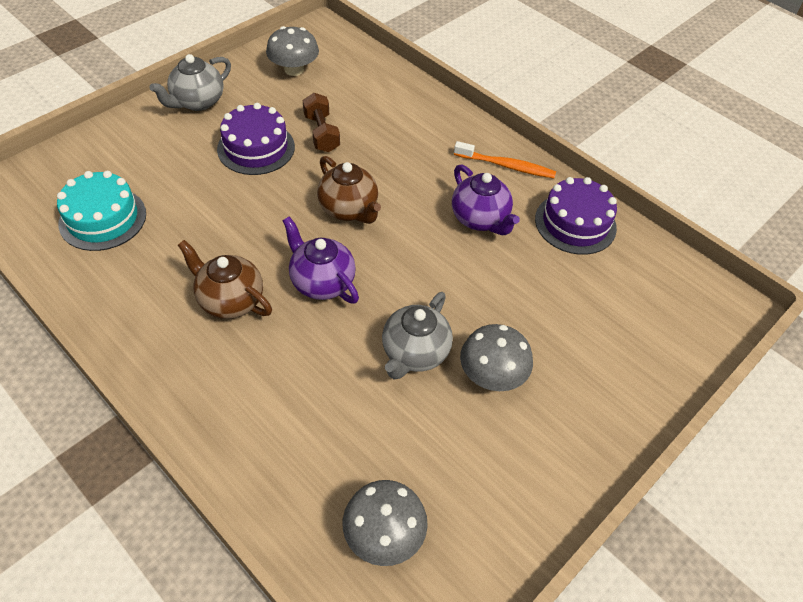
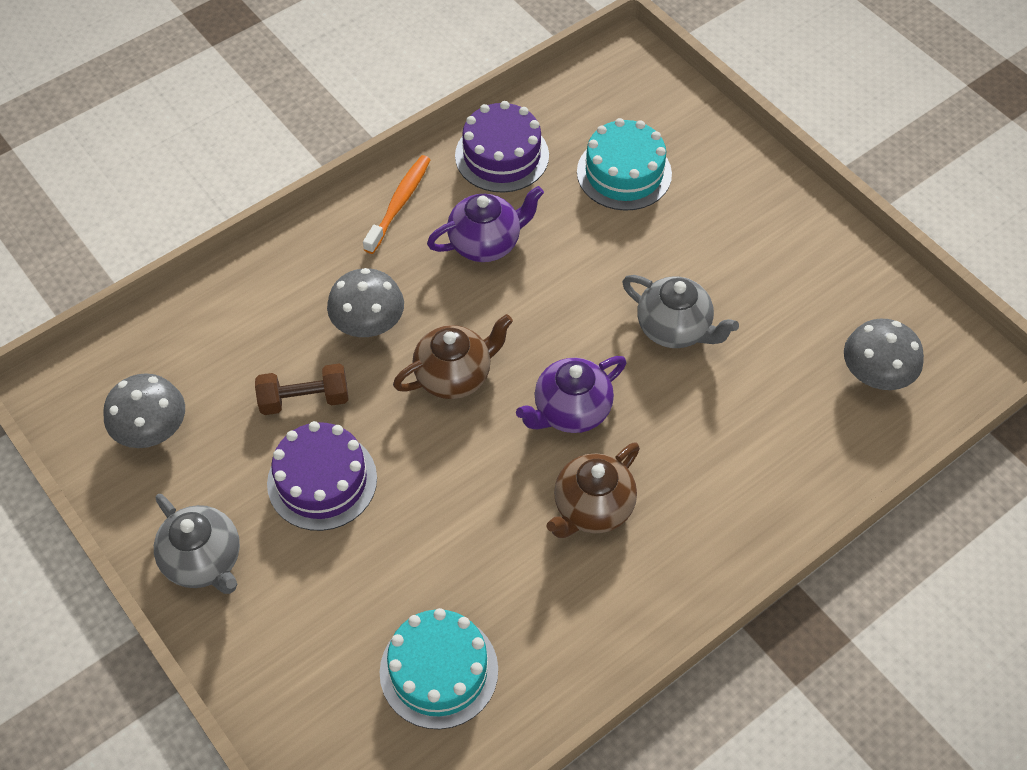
camera: 80 degrees left, 5 degrees up
(492, 375) = (703, 265): grey mushroom -> grey mushroom (368, 323)
(584, 309) = (624, 173): none -> turquoise cake

